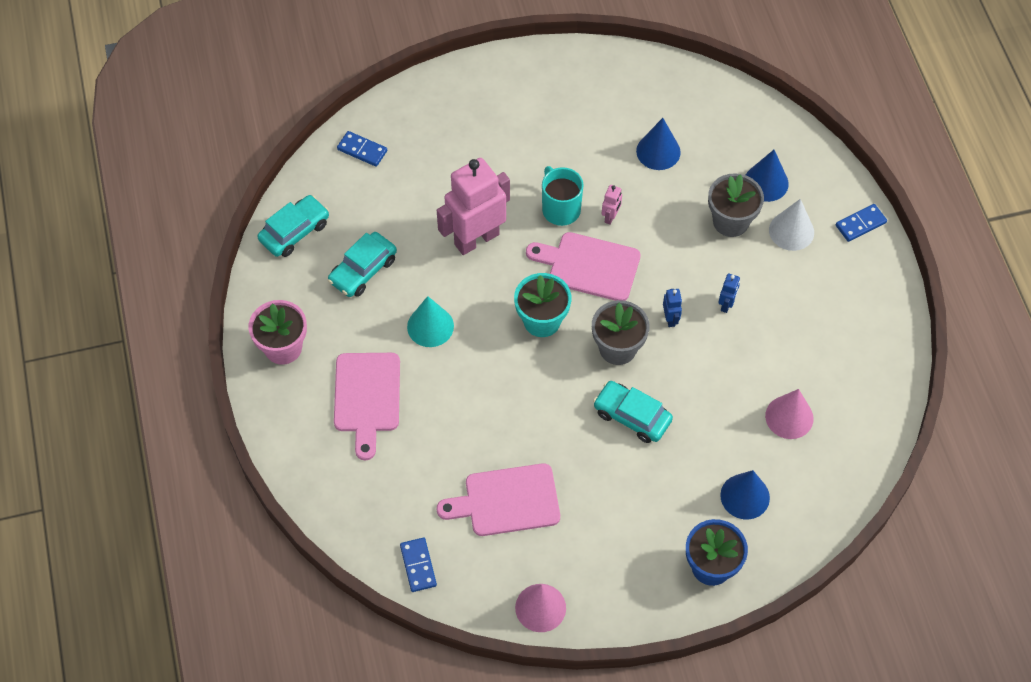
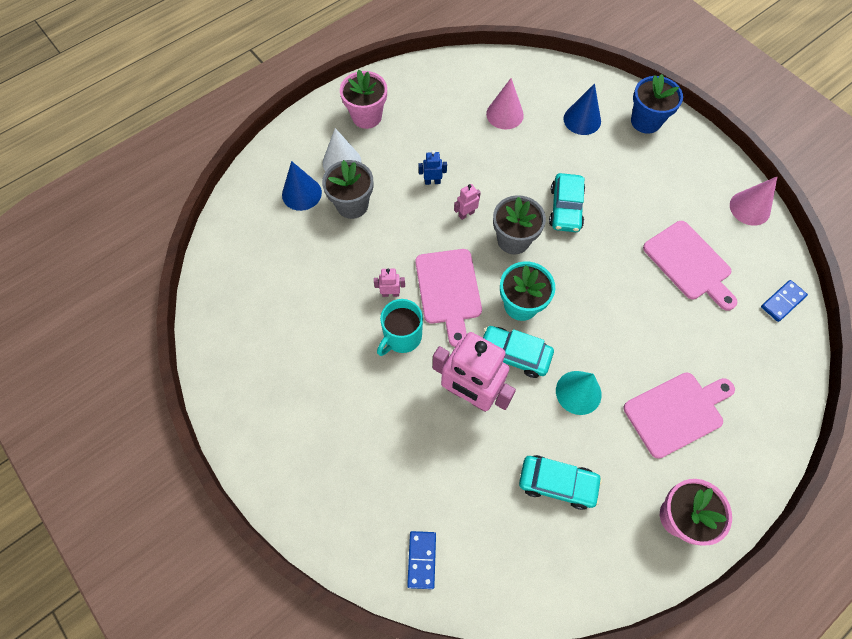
camera: 115 degrees left, 5 degrees up
(294, 231) = (552, 579): turquoise car -> turquoise car (514, 354)
(658, 151) = (303, 283): blue cone -> none
(670, 319) = (466, 214): blue robot -> pink robot
(846, 276) = (366, 116): none -> pink flower pot
(860, 224) = (314, 121): blue domino -> none

